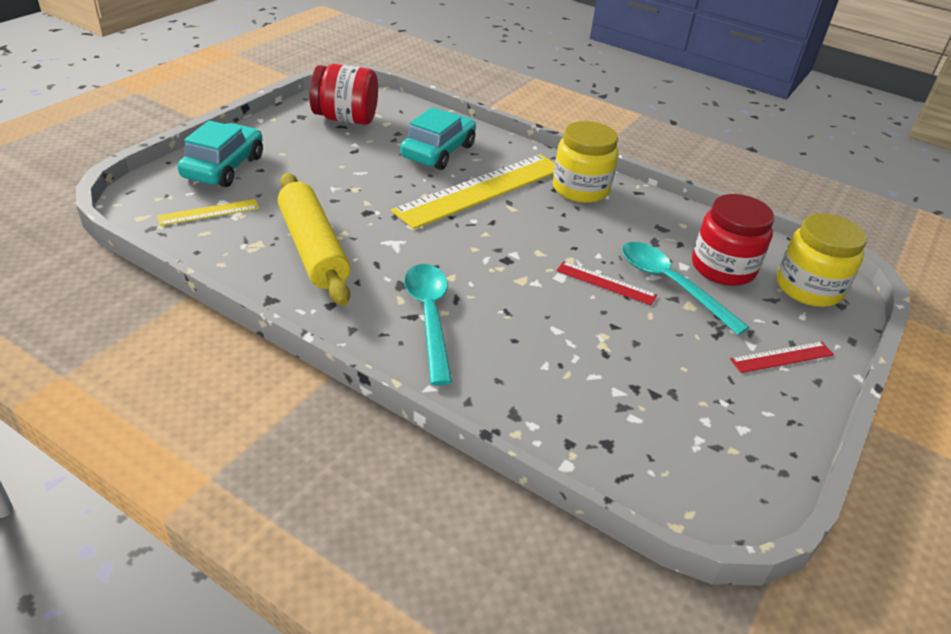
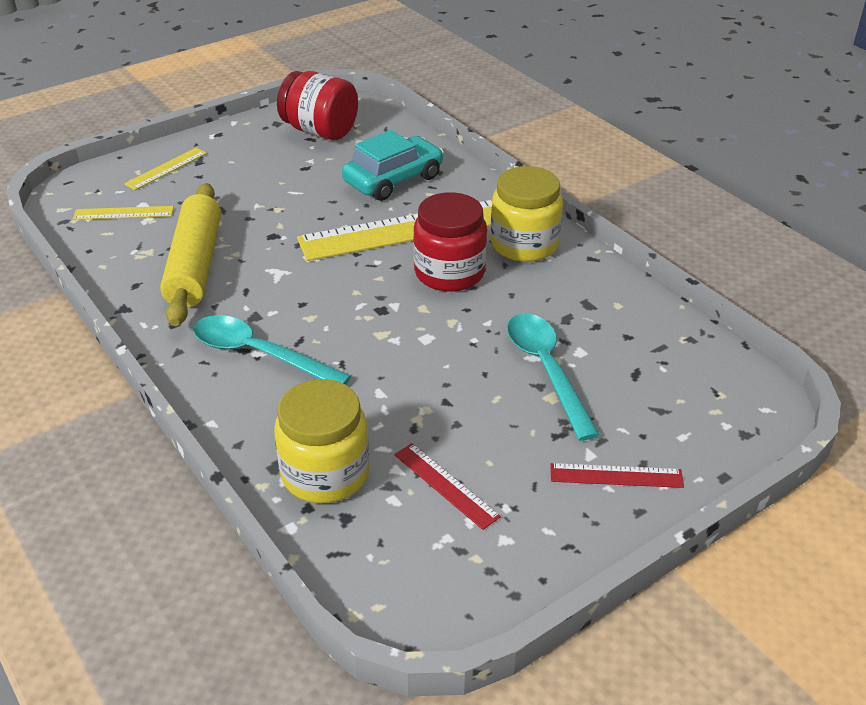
camera: 25 degrees right, 0 degrees up
(224, 167) = (166, 168): turquoise car -> yellow ruler
(429, 317) = (259, 354): turquoise spoon -> turquoise spoon turned 75 degrees counterclockwise
(606, 283) = (472, 354): red ruler -> red ruler (446, 485)
(723, 268) = (626, 362): red jar -> red jar (449, 273)
(808, 288) = (718, 406): yellow jar -> yellow jar (325, 473)

